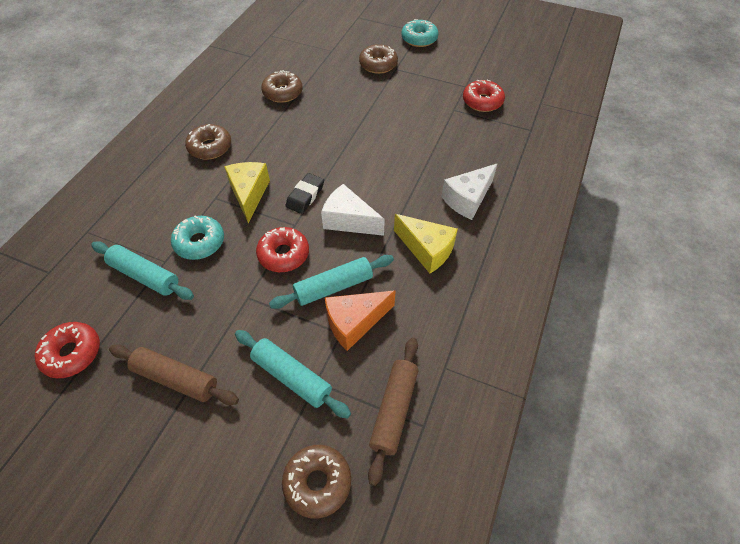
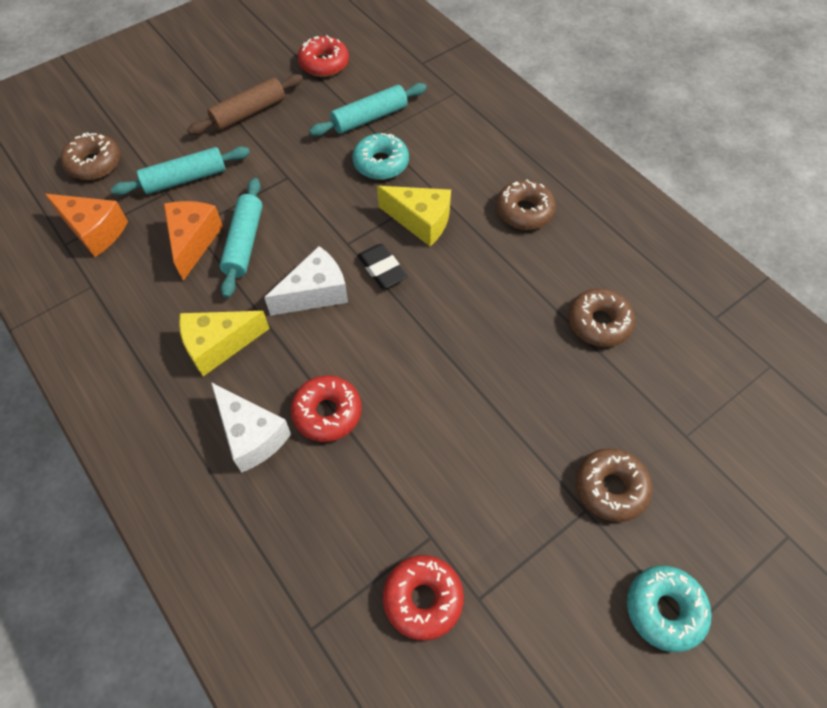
camera: 120 degrees right, 5 degrees up
(283, 254) = (315, 220): red donut -> red donut (327, 412)
(394, 410) = (95, 231): brown rolling pin -> orange cheese
(467, 199) = (251, 435): white cheese -> white cheese turned 150 degrees clockwise

